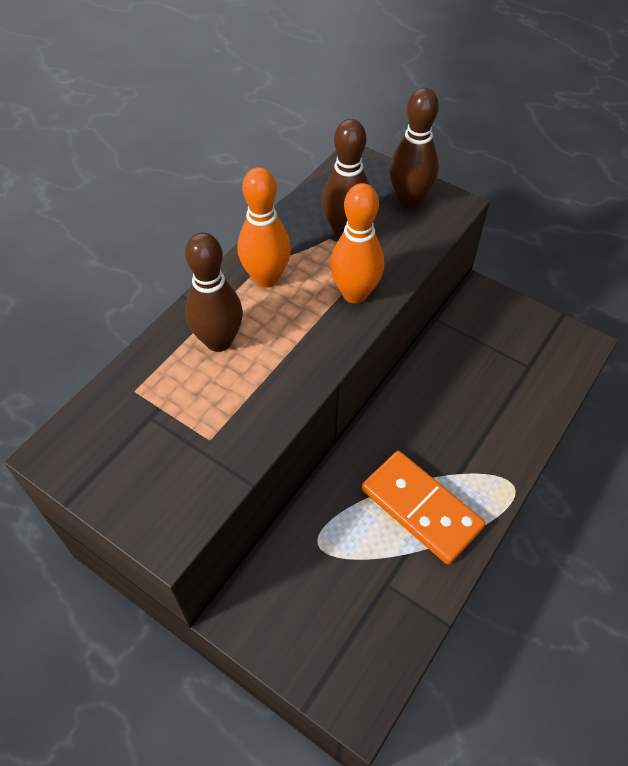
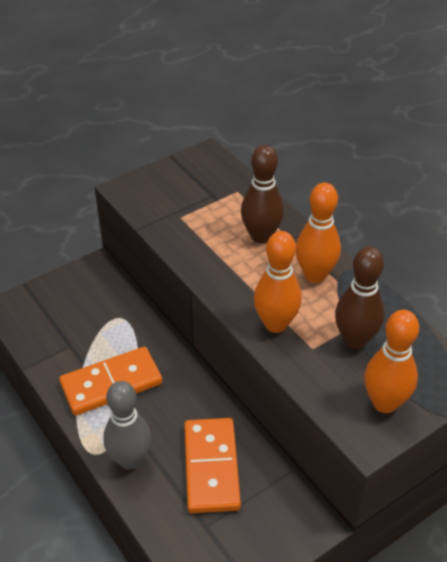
camera: 110 degrees right, 10 degrees down
(409, 200) = (384, 403): brown bowling pin -> orange bowling pin
(470, 379) = (211, 467): none -> orange domino
(502, 450) = (130, 459): none -> grey bowling pin

